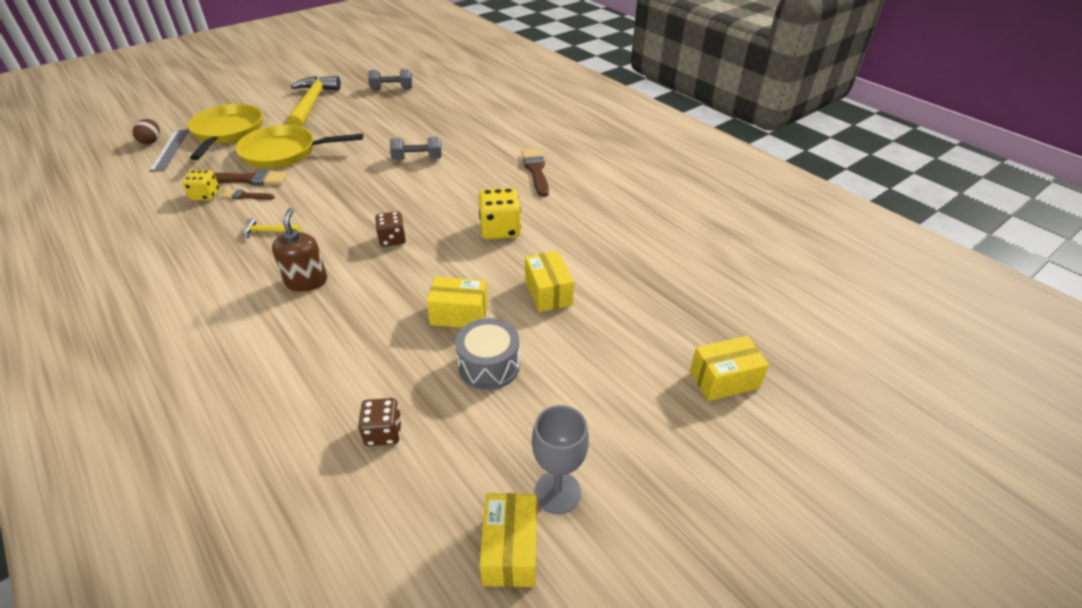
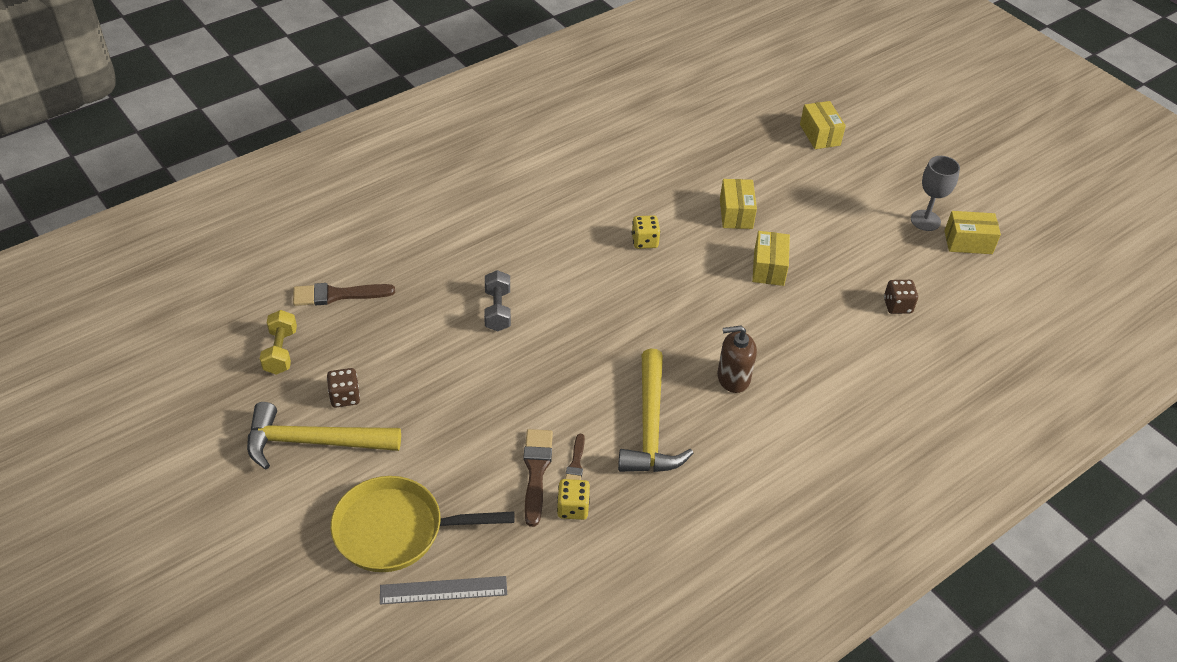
camera: 90 degrees left, 5 degrees up
(151, 141) = (411, 626): brown egg -> none
(268, 232) = (650, 426): yellow hammer -> yellow hammer, size x2.33
(284, 153) = (468, 447): yellow pan -> none
(392, 89) = (281, 351): grey dumbbell -> yellow dumbbell
(392, 239) = (662, 320): brown dice -> brown dice (345, 397)
(489, 366) = (824, 250): grey drum -> none
(500, 230) = (644, 241): yellow dice -> yellow dice, size x0.65
(536, 170) = (533, 211): brown brush -> brown brush (337, 295)
(548, 292) = (736, 213): yellow box -> yellow box turned 75 degrees counterclockwise

